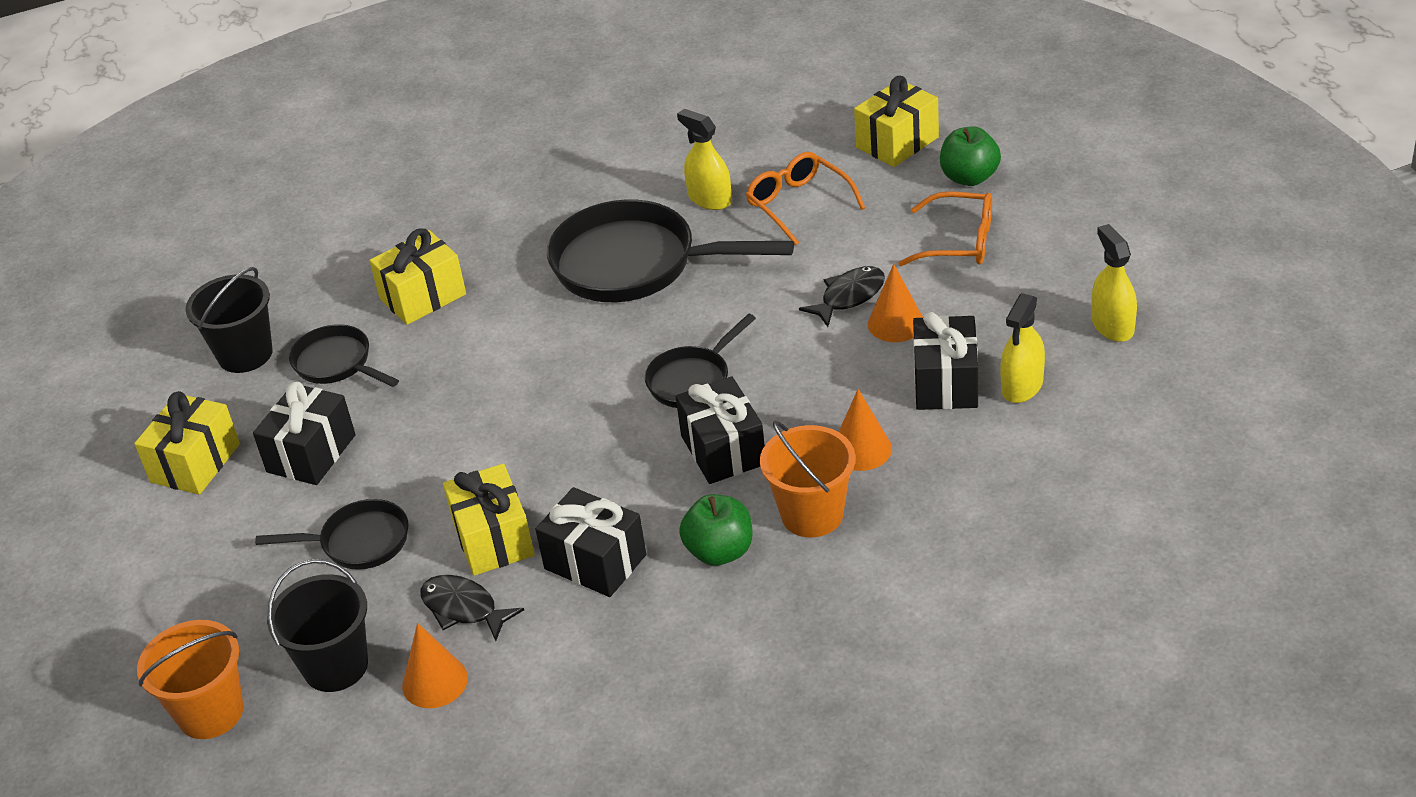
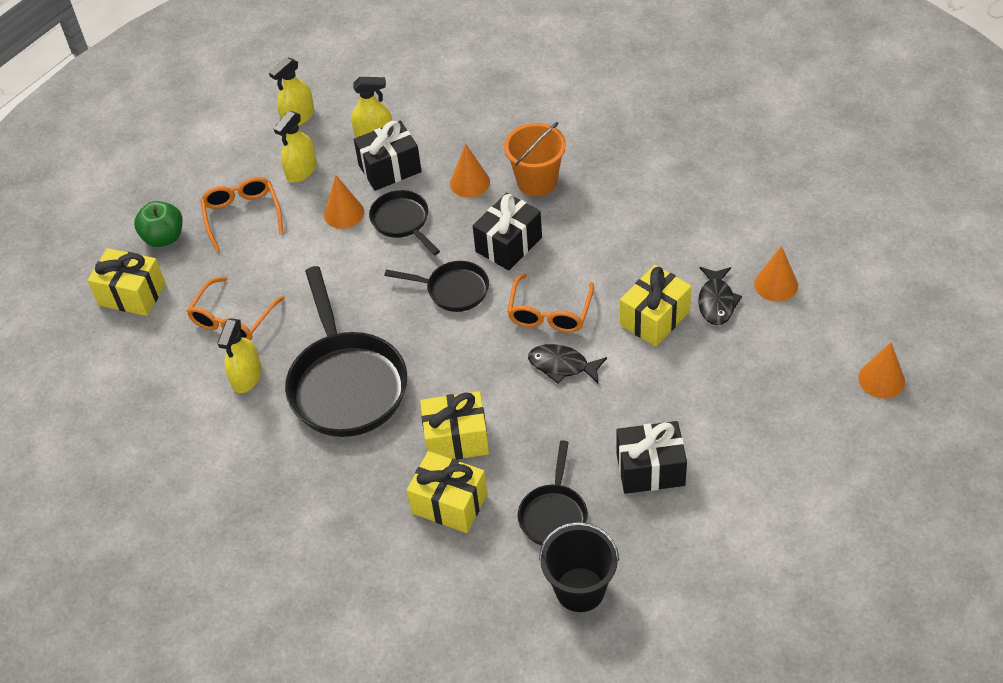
camera: 120 degrees left, 10 degrees up
(195, 463) = (706, 540): yellow gift -> yellow gift (456, 439)
(210, 712) = (881, 379): orange bucket -> orange cone
(336, 666) = (802, 338): black bucket -> none
(359, 542) = (705, 388): black pan -> black pan (402, 221)
(585, 449) = (549, 313): none -> orange glasses
(595, 562) = (638, 259): black gift -> none
(720, 551) = (592, 207): green apple -> none
(849, 297) = (327, 247): black fish -> black fish (562, 366)
(1003, 305) = (301, 170): none -> yellow spray bottle

